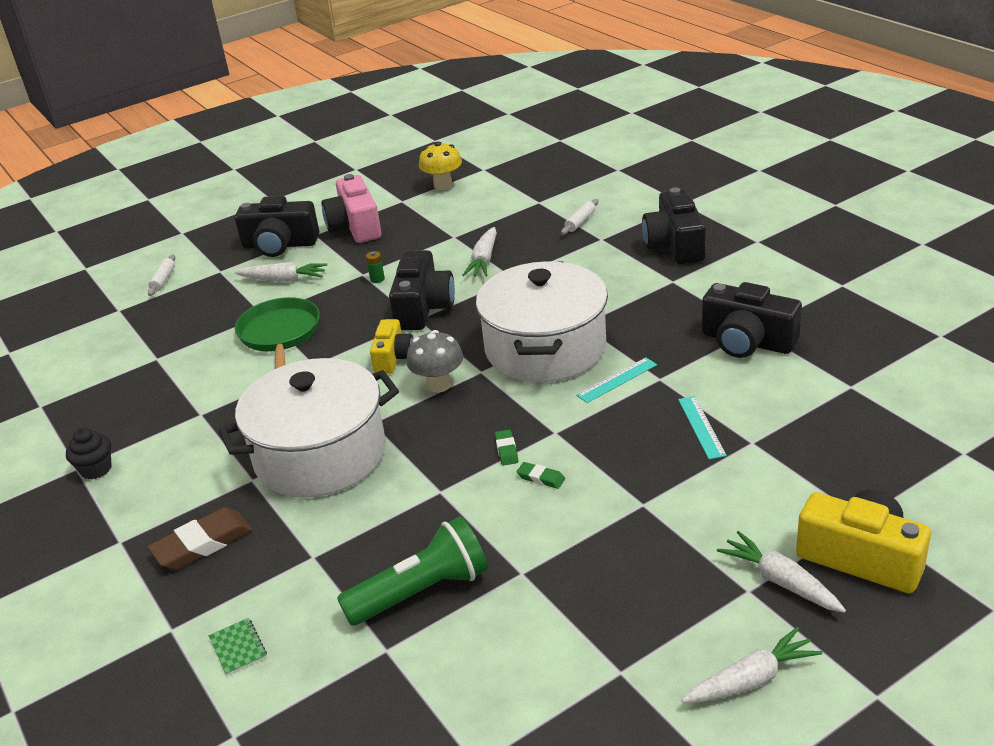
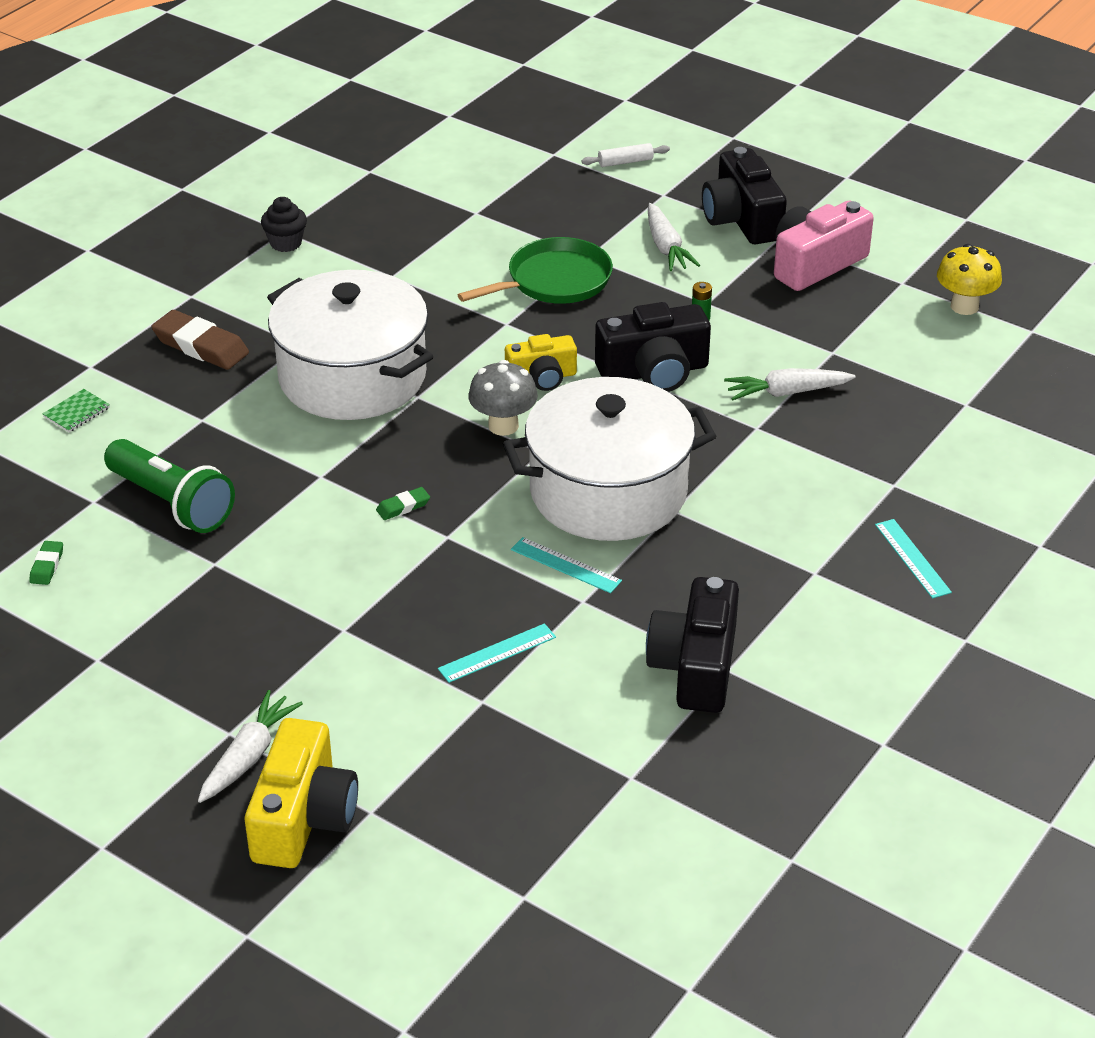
camera: 65 degrees right, 5 degrees up
(541, 478) = (363, 543): green eraser -> green eraser (47, 566)
(580, 222) = (930, 455): white rolling pin -> none
(675, 245) = (912, 558): black camera -> turquoise ruler
(751, 679) = (105, 752): white carrot -> none

